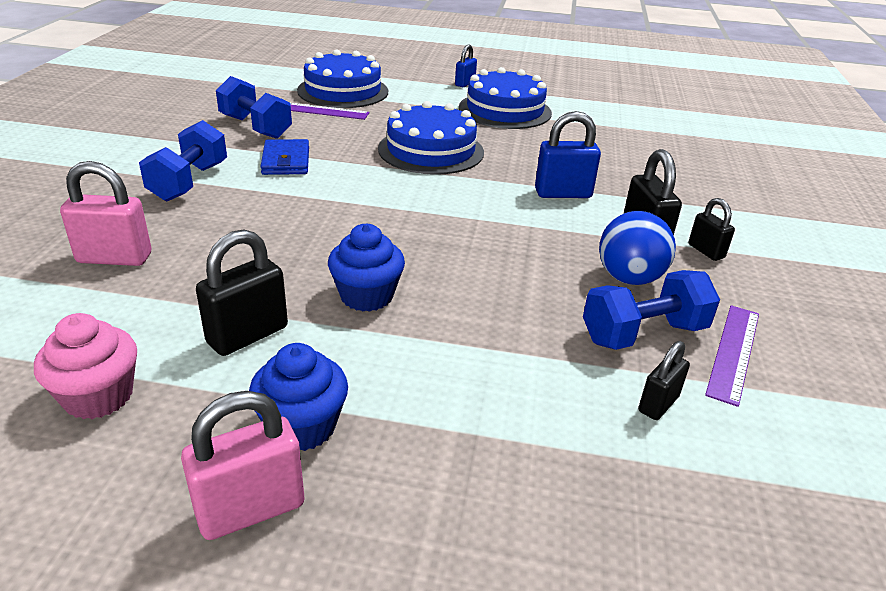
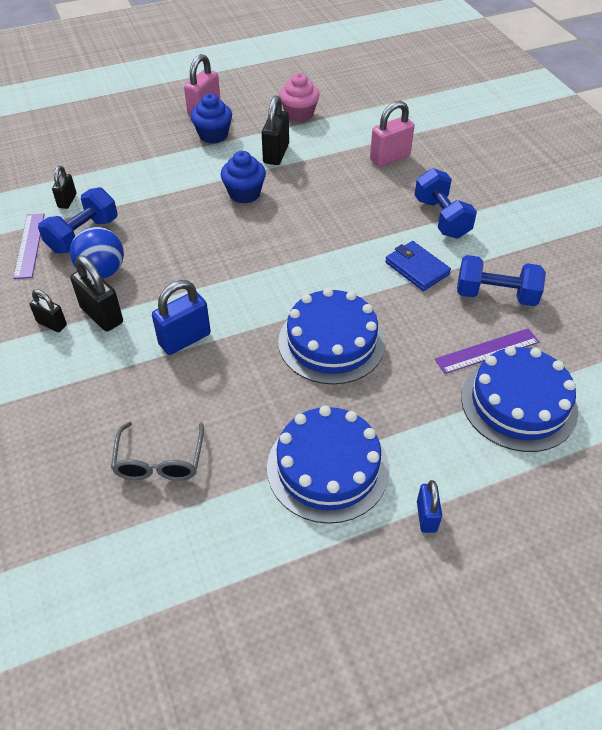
camera: 150 degrees right, 15 degrees up
(625, 145) = (160, 461): none -> grey glasses

